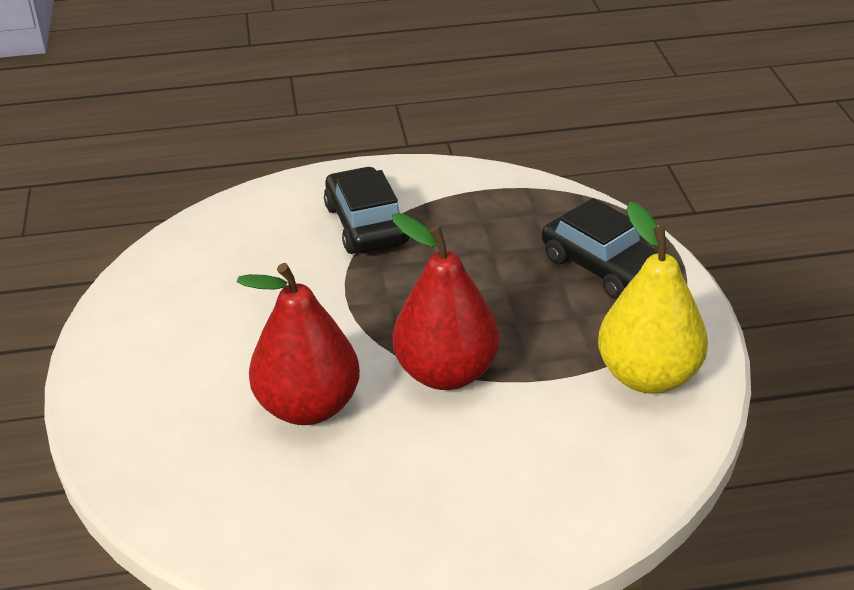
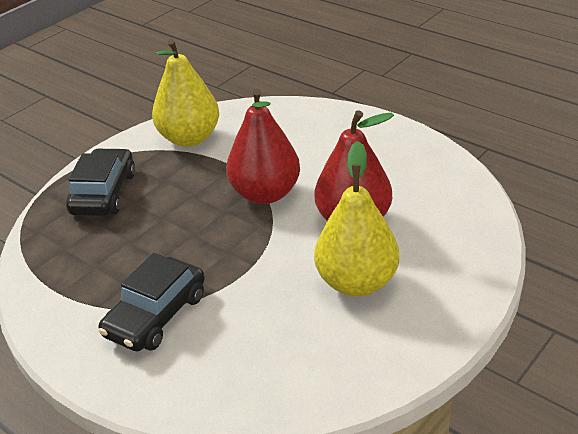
camera: 130 degrees left, 0 degrees up
(227, 351) = (356, 282): none -> yellow pear

